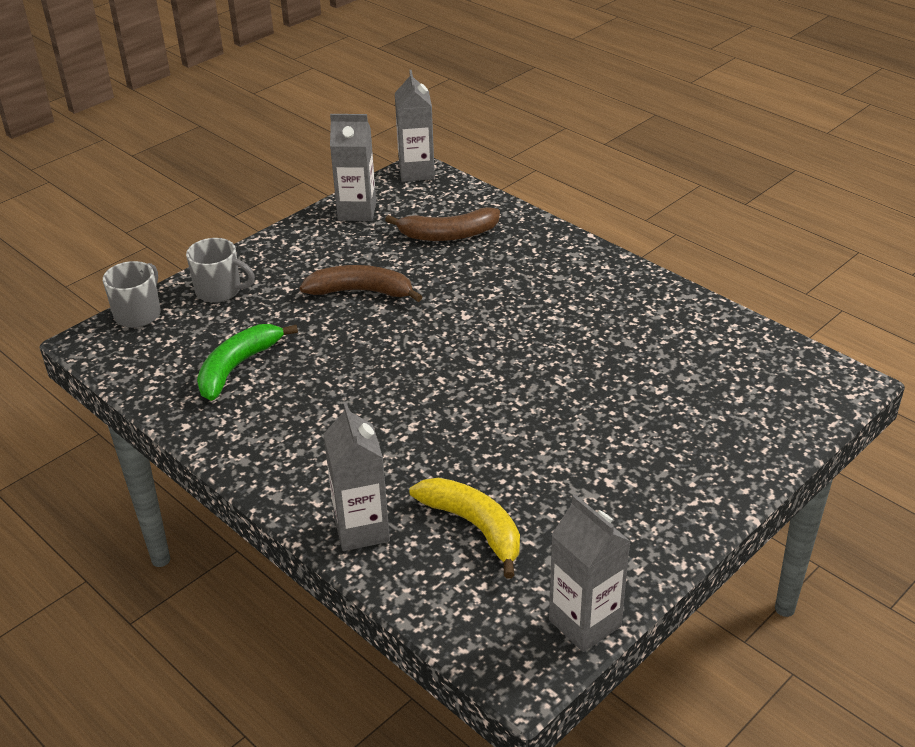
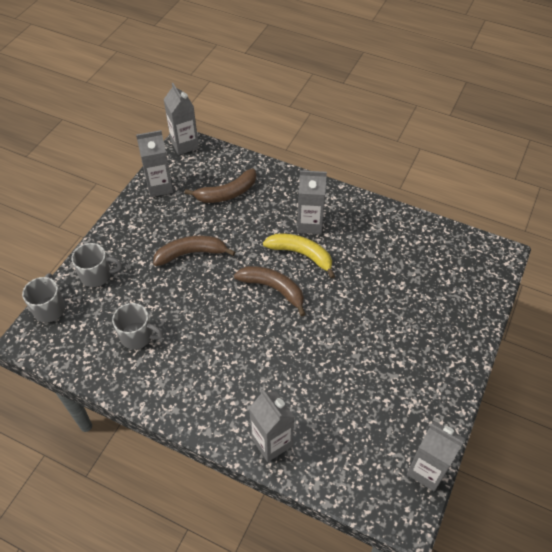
camera: 20 degrees left, 15 degrees up
(237, 367) = (137, 336): green banana -> grey mug
(458, 353) = (273, 289): none -> brown banana
(474, 526) = (337, 419): yellow banana -> yellow banana (301, 254)
(552, 290) = (309, 224): none -> grey carton

